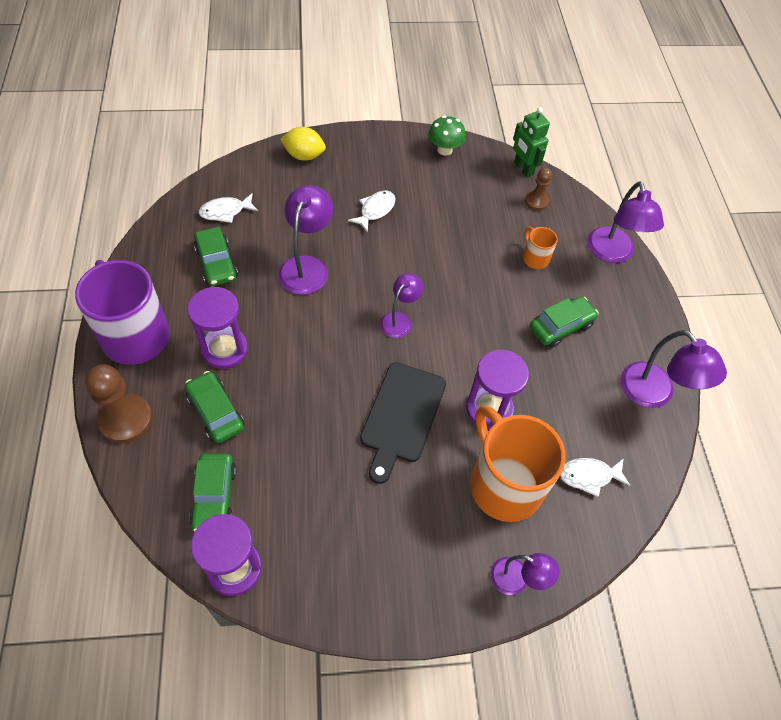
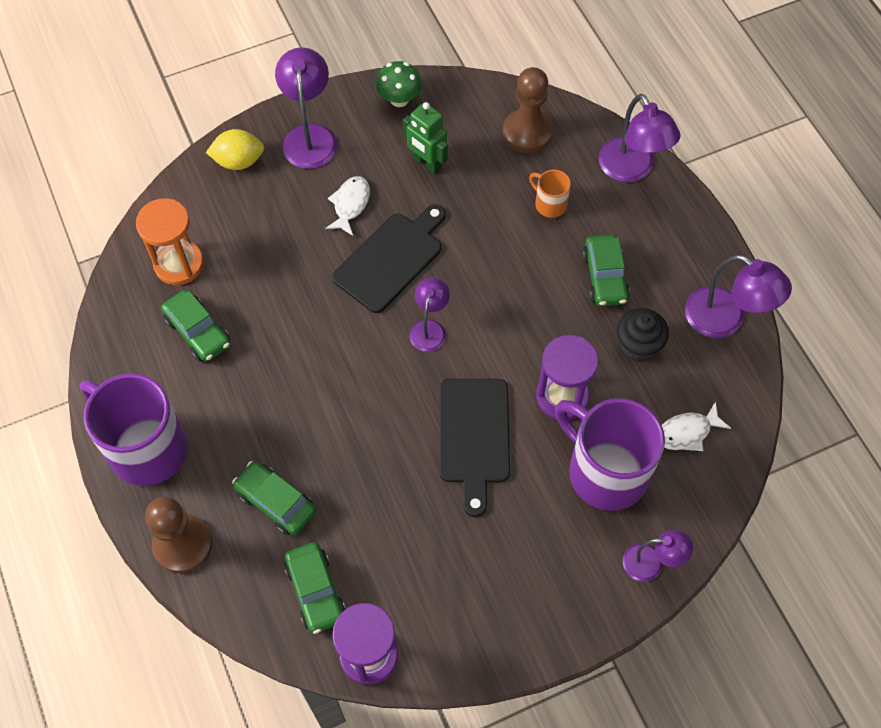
camera: 15 degrees left, 5 degrees up
(224, 349) = (253, 429): purple hourglass -> none
(225, 211) = (179, 264): white fish -> orange hourglass
(307, 266) = (301, 300): purple lamp -> purple lamp (310, 136)
(390, 259) = (391, 259): none -> black cutting board
(504, 484) = (605, 471): orange mug -> purple mug
(523, 168) = (498, 94): green robot -> green robot (426, 163)
(536, 201) = (527, 132): brown pawn -> brown pawn, size x1.75
(560, 327) = (604, 277): green car -> green car turned 135 degrees clockwise
(570, 389) = (638, 345): none -> black cupcake

